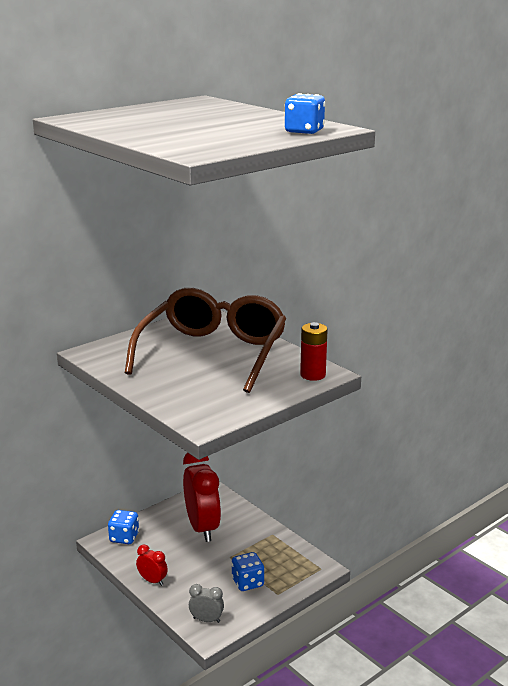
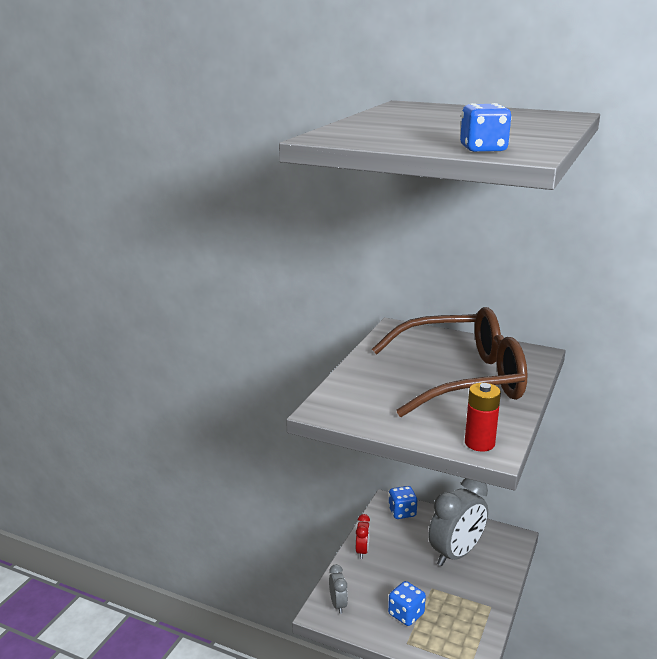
camera: 65 degrees right, 0 degrees up
(202, 528) = (456, 554): red clock -> grey clock

